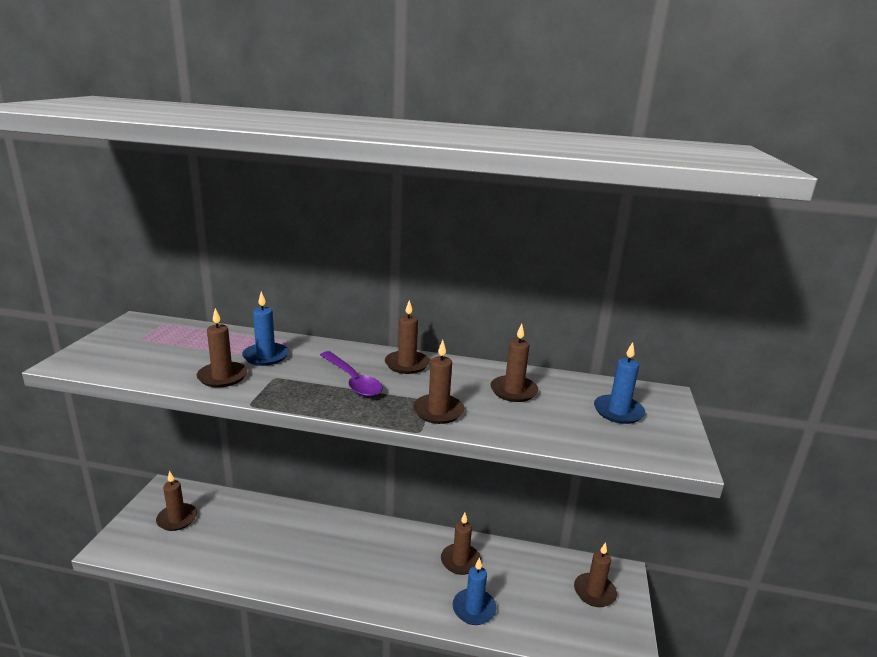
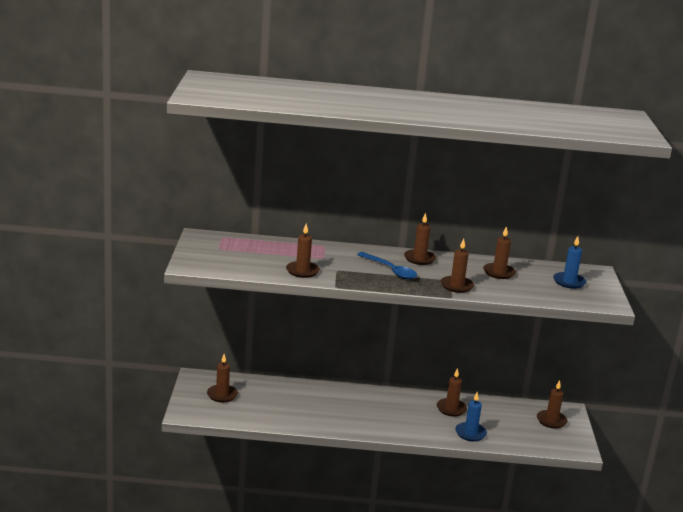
camera: 10 degrees left, 0 degrees up
(266, 356) = (319, 257): blue candle -> none
(352, 381) = (390, 270): purple spoon -> blue spoon

